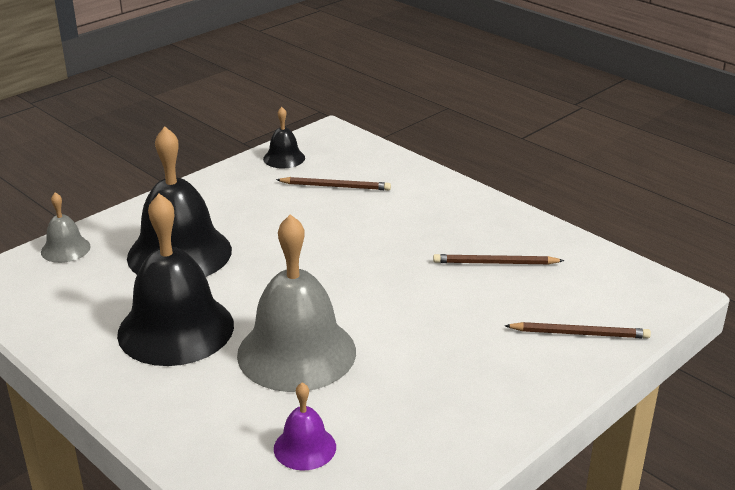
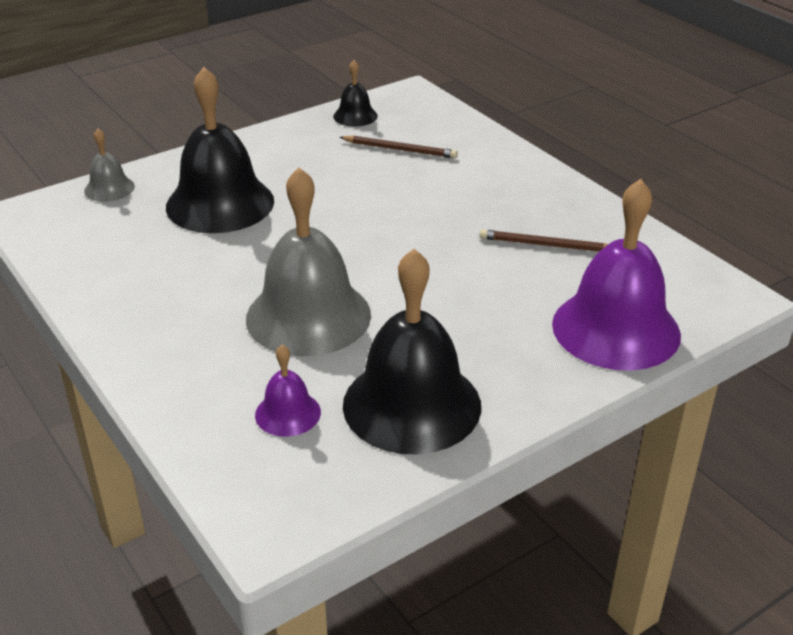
camera: 10 degrees right, 5 degrees up
(176, 329) = (194, 279): black bell -> black bell (412, 404)
(579, 333) = (616, 329): brown pencil -> purple bell

